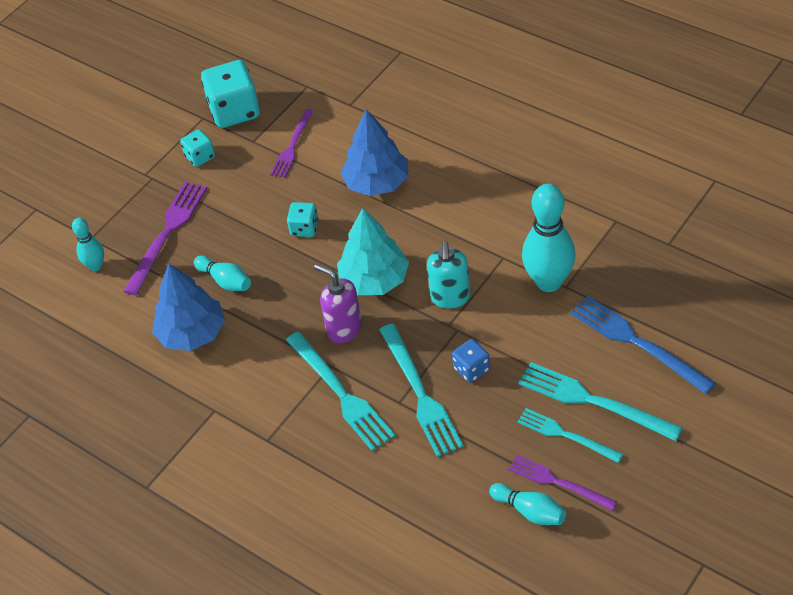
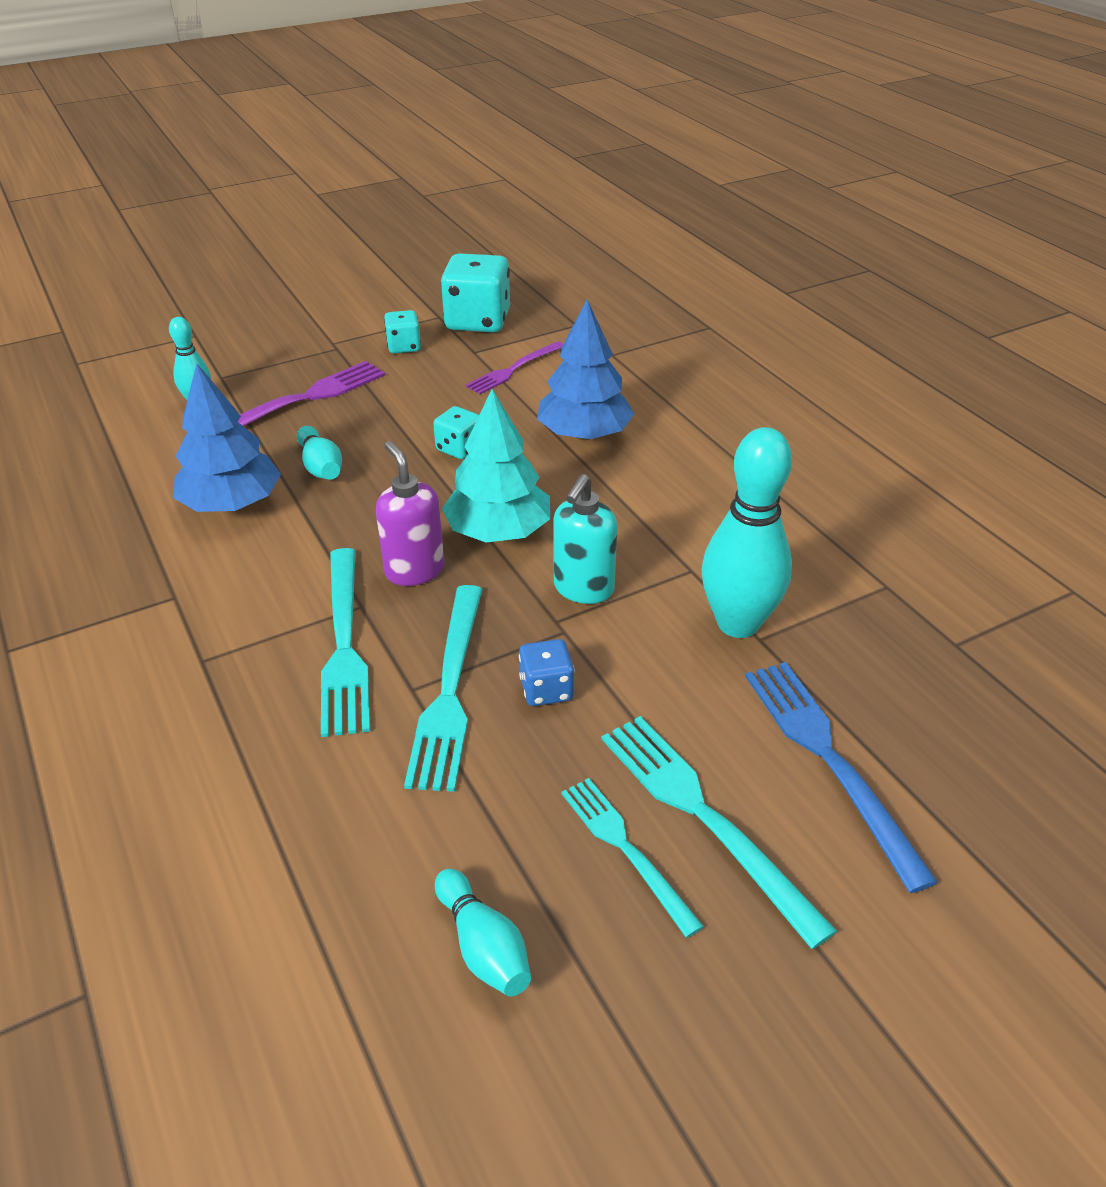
camera: 20 degrees right, 10 degrees down
(558, 482) = (563, 921): purple fork -> none

